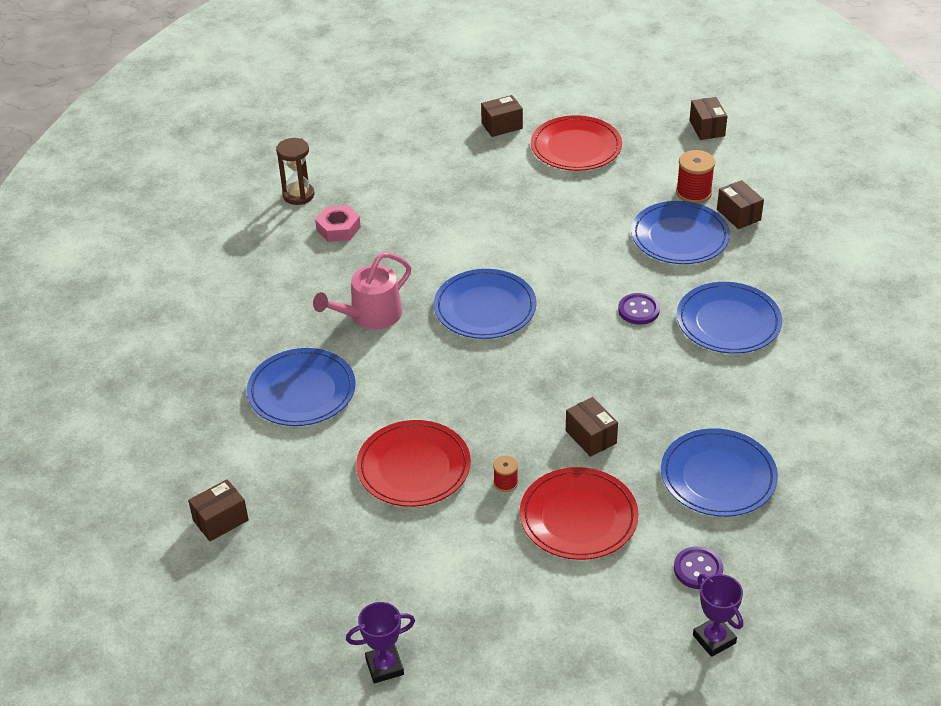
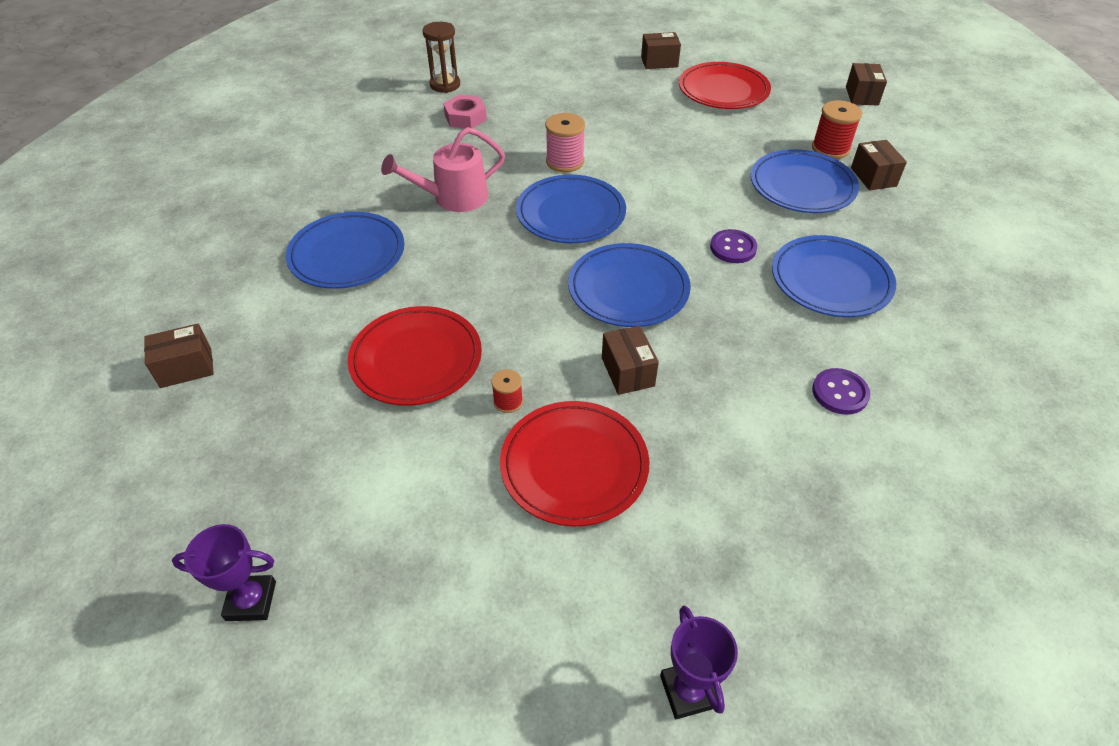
camera: 15 degrees right, 5 degrees up
(456, 257) = (565, 161): none -> pink spool
(698, 569) = (699, 577): purple button -> purple button (840, 393)
(718, 476) = (765, 457): blue plate -> blue plate (628, 289)

